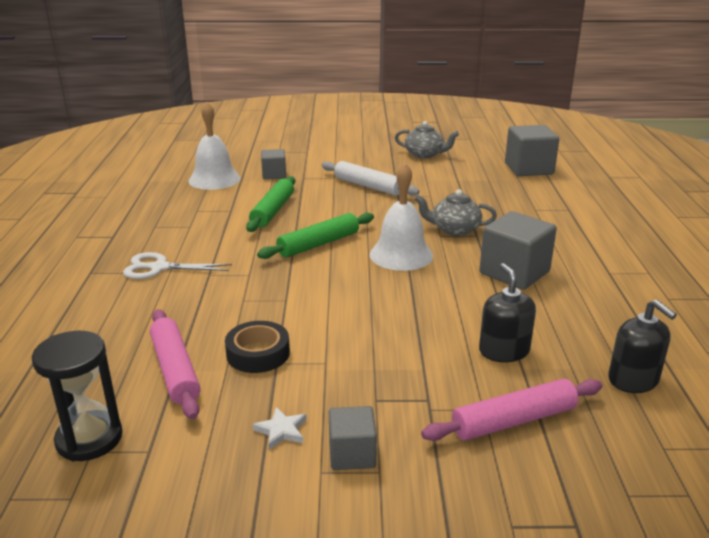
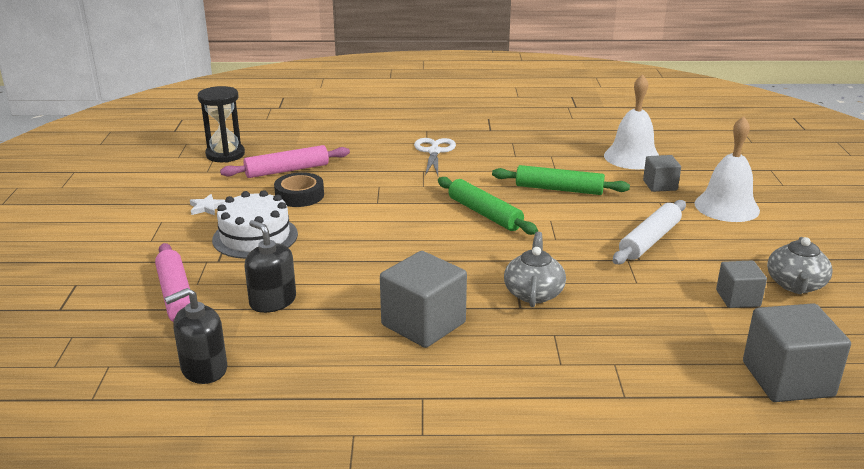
camera: 90 degrees right, 0 degrees up
(352, 454) = (172, 231): grey cube -> grey cube (738, 298)
(367, 377) = (255, 237): none -> white cake
(401, 255) = (464, 257): white bell -> white bell (726, 207)
(504, 351) = (273, 301): black soap dispenser -> black soap dispenser turned 120 degrees counterclockwise

